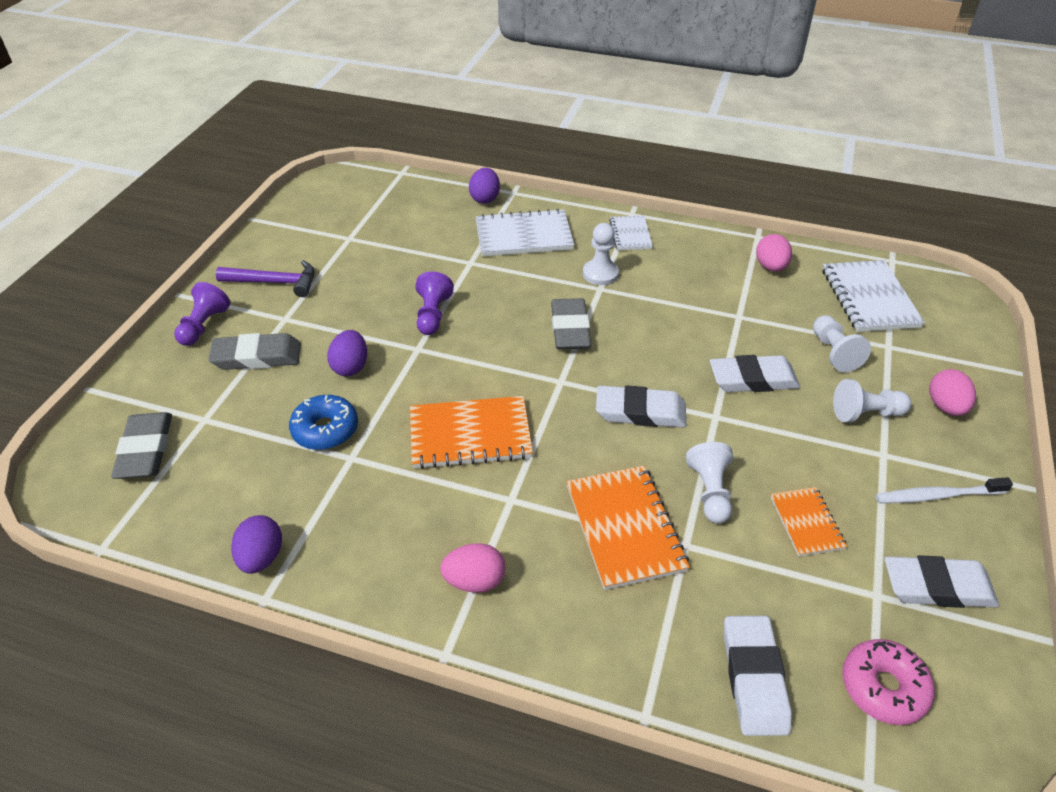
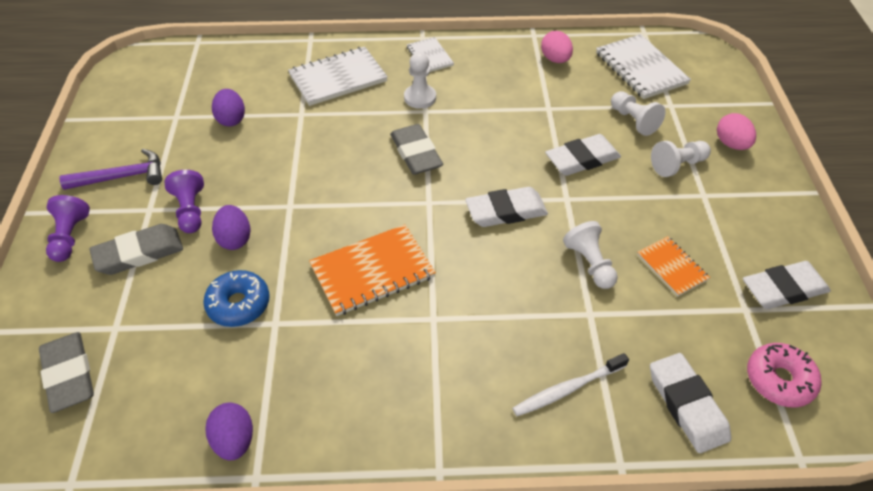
camera: 20 degrees left, 5 degrees up
(432, 315) = (289, 171): purple pawn -> purple pawn (190, 211)
(475, 581) = (435, 399): pink egg -> none
(485, 198) = (287, 51): purple egg -> purple egg (231, 119)
(624, 528) = (537, 314): orange notebook -> none
(937, 496) = (754, 217): white toothbrush -> white toothbrush (567, 389)

